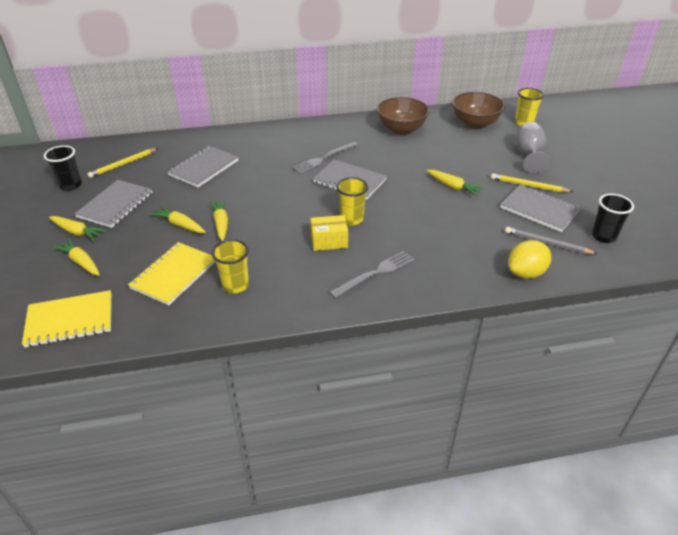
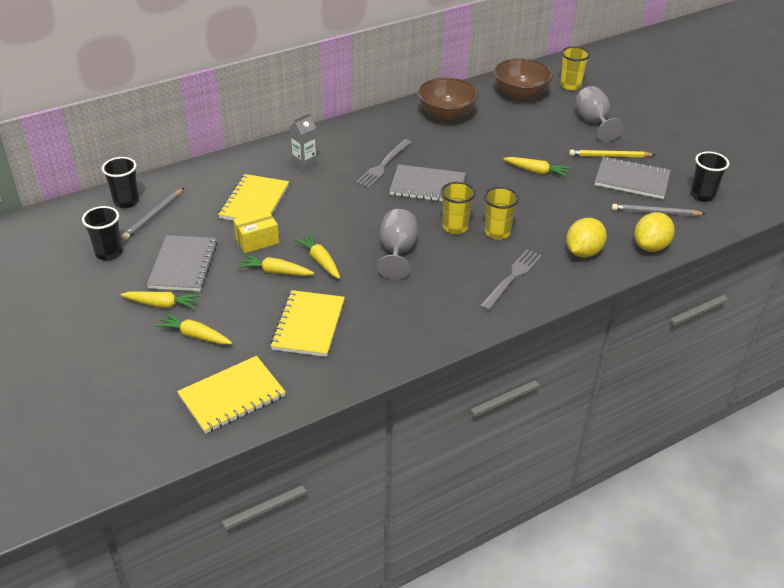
camera: 20 degrees left, 0 degrees up
(112, 150) = (126, 201): none -> black cup
(123, 164) = (154, 216): yellow pencil -> grey pencil
(204, 168) = (254, 202): grey notebook -> yellow notebook
(235, 285) = (381, 321): yellow cup -> yellow cup (497, 232)
(262, 146) = (304, 163): none -> grey carton
(289, 229) = (397, 252): none -> grey goblet
(329, 241) = (447, 255): yellow box -> yellow box (257, 241)
(456, 264) = (583, 252): none -> yellow lemon

